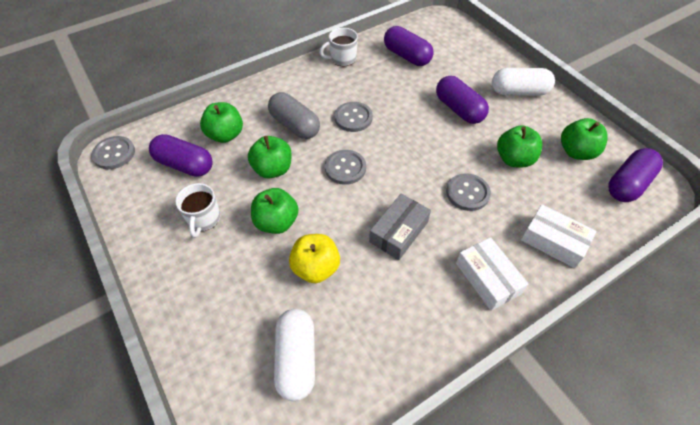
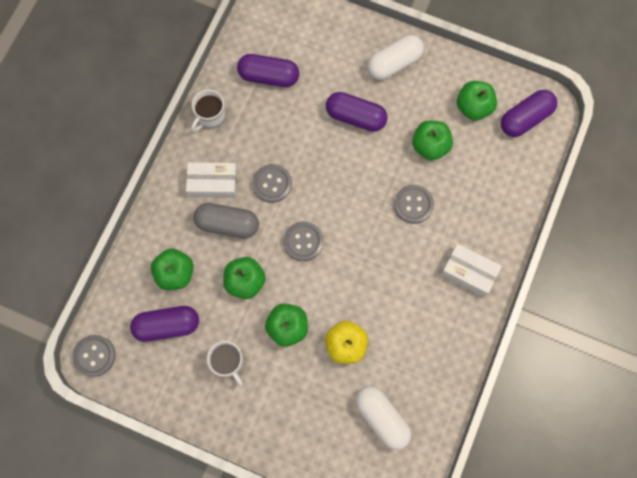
camera: 35 degrees left, 20 degrees up
(398, 232) = (384, 274): grey box -> none
(553, 241) = (497, 210): white box -> white box (213, 183)
(628, 184) = (525, 118): purple capsule -> purple capsule turned 45 degrees clockwise

